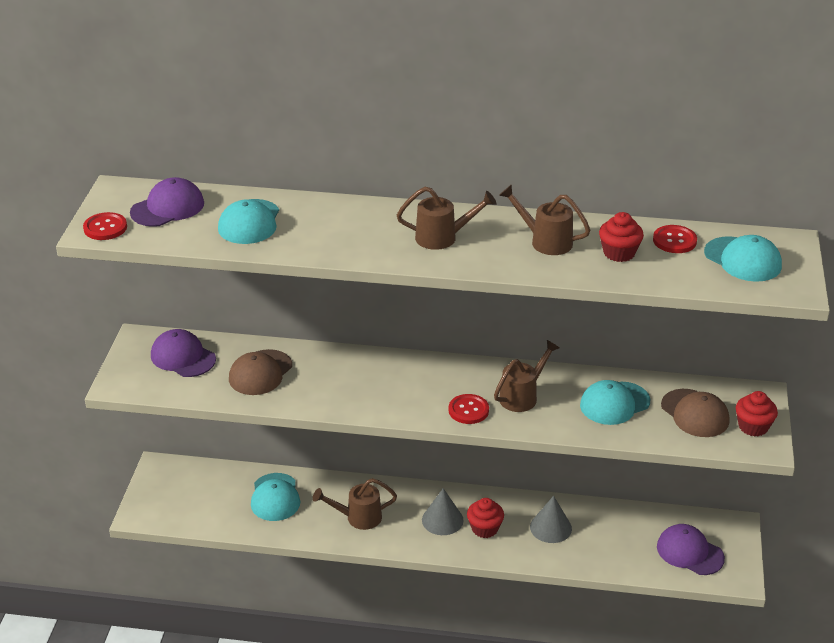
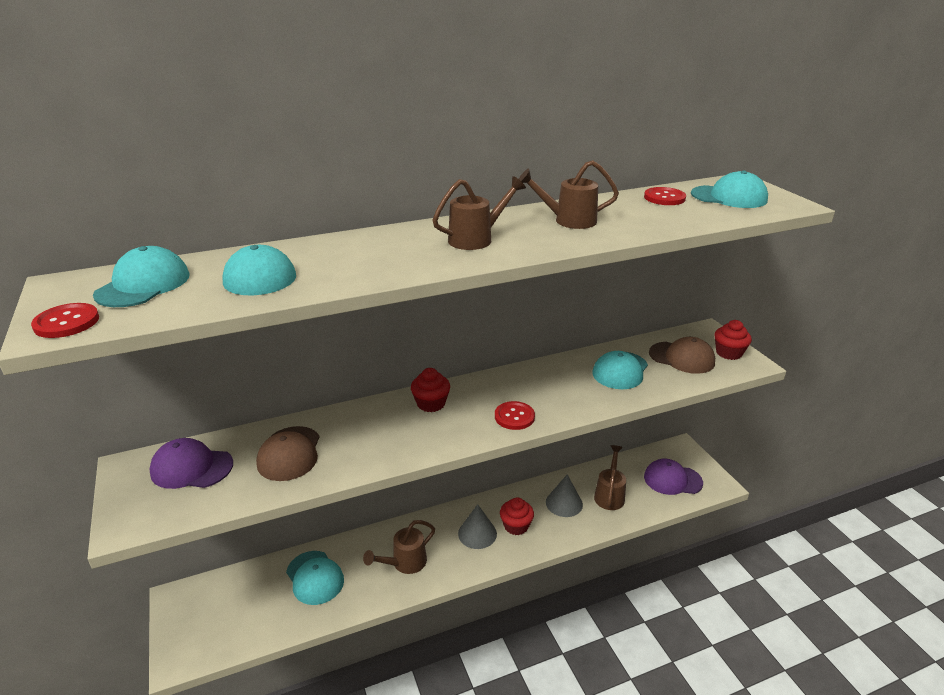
camera: 30 degrees left, 5 degrees down
(167, 208) = (143, 285): purple cap -> turquoise cap
(522, 396) = (546, 390): brown watering can -> brown watering can (609, 495)
(619, 253) = (637, 214): red cupcake -> red cupcake (431, 404)

